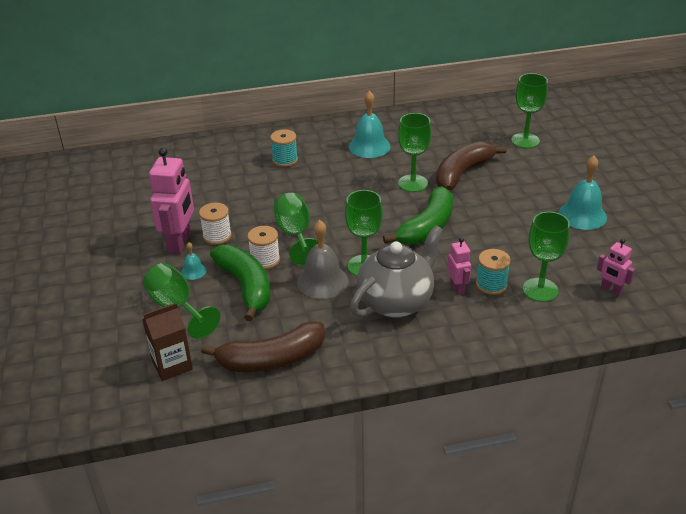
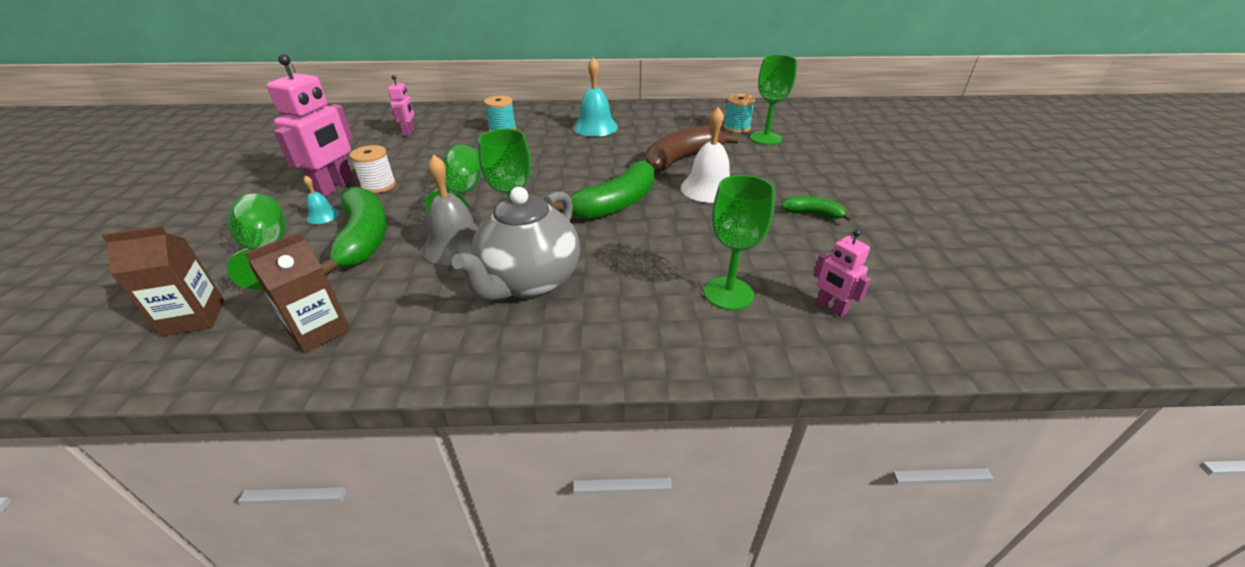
camera: 10 degrees right, 0 degrees up
(265, 260) = (409, 215): white spool -> none
(271, 359) = (319, 331): brown banana -> brown carton
(396, 302) = (529, 282): grey teapot -> grey teapot turned 150 degrees clockwise
(413, 183) = (622, 162): green goblet -> none
(457, 288) = (617, 276): pink robot -> pink robot (409, 132)
(491, 285) = (664, 278): turquoise spool -> turquoise spool (736, 128)
(495, 201) = (708, 188): none -> white bell
(582, 215) = (812, 214): turquoise bell -> green banana

